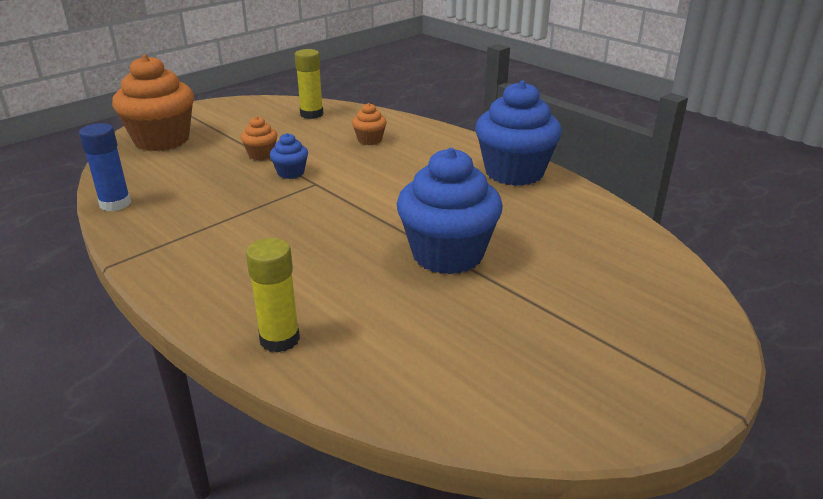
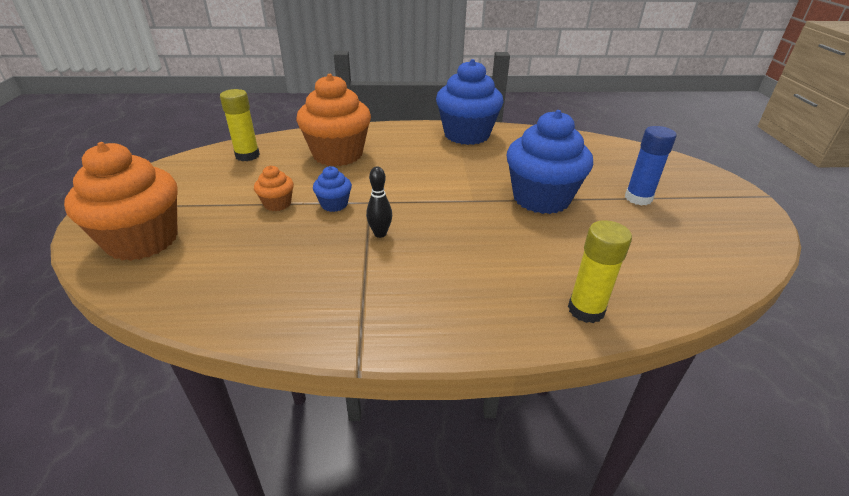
camera: 50 degrees left, 5 degrees up
(115, 204) = (233, 318): blue glue stick -> blue glue stick (638, 198)
(274, 207) = (380, 234): none -> black bowling pin
(370, 140) = (337, 154): orange cupcake -> orange cupcake, size x2.21

